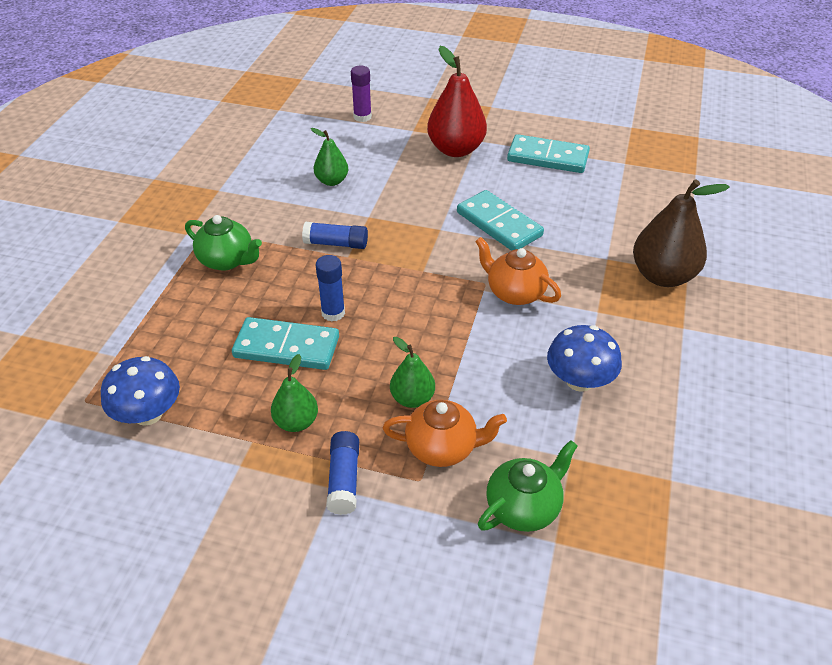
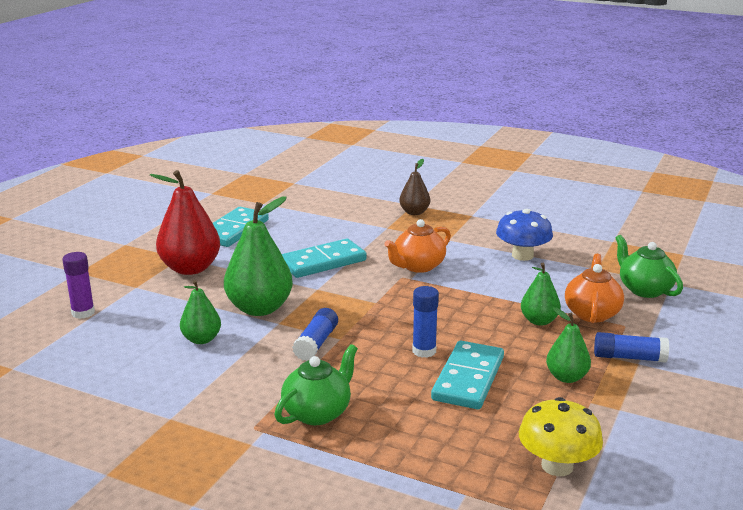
camera: 80 degrees left, 20 degrees down
(148, 414) = (557, 466): blue mushroom -> yellow mushroom
(391, 201) = (259, 308): none -> green pear
(662, 276) = (414, 212): brown pear -> brown pear, size x0.56

